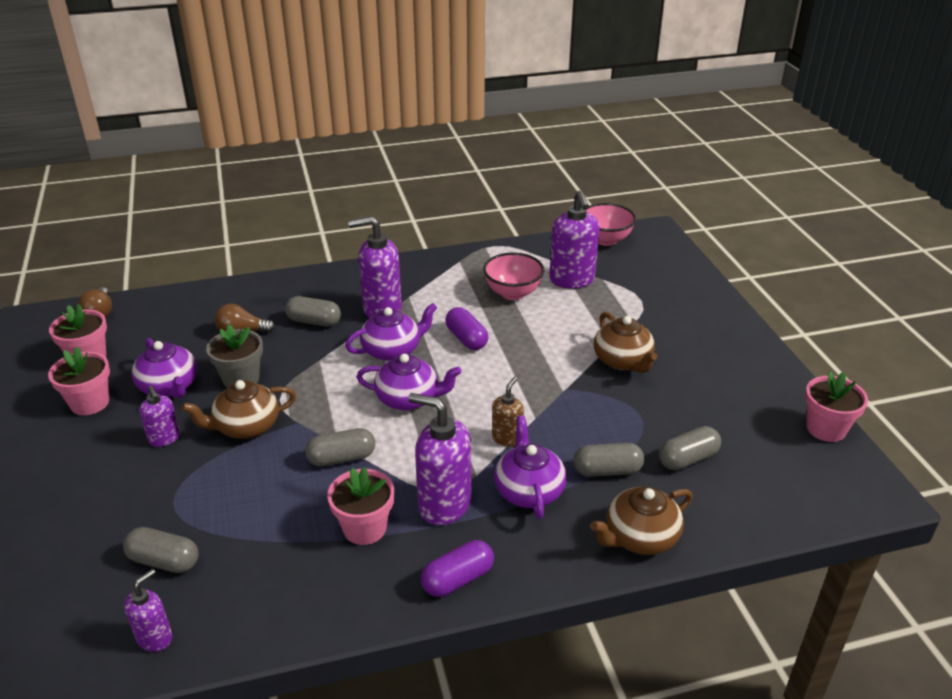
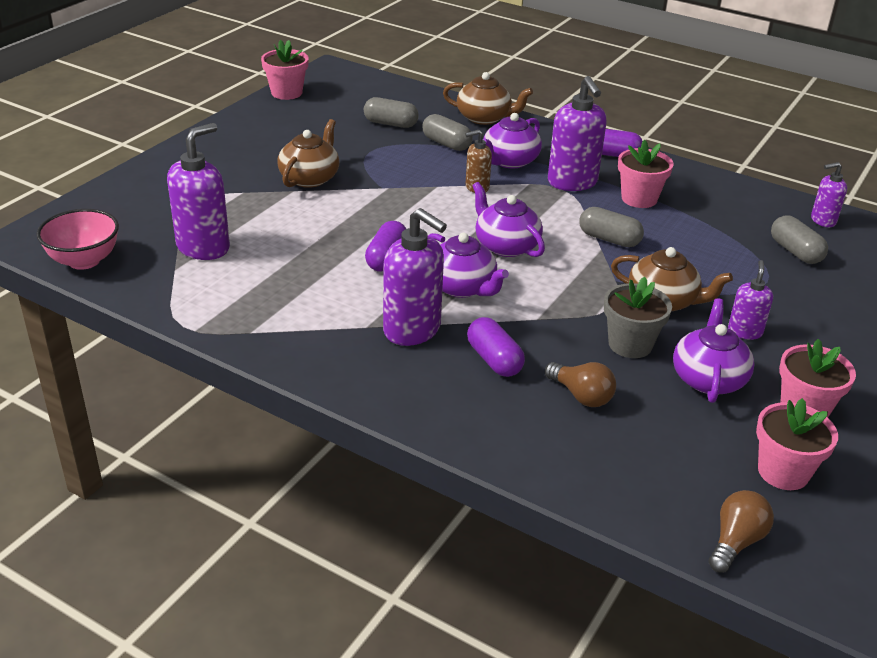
camera: 135 degrees left, 0 degrees up
(314, 321) = (494, 360): grey capsule -> purple capsule
(392, 350) = (462, 287): purple teapot -> purple teapot turned 150 degrees counterclockwise
(513, 293) = (273, 269): pink bowl -> none

